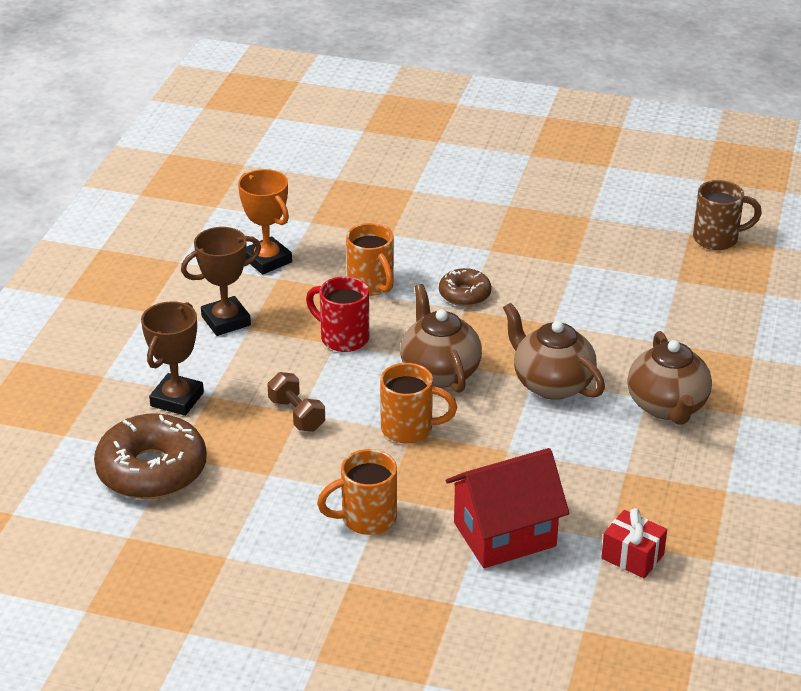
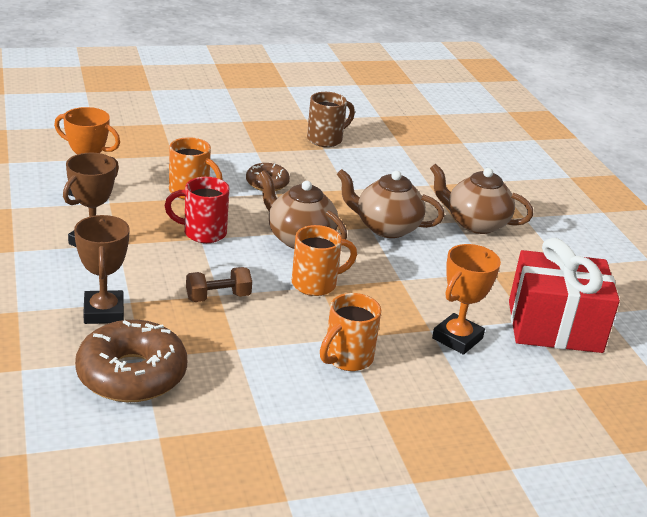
camera: 35 degrees left, 5 degrees down
(296, 415) = (218, 297): brown dumbbell -> brown dumbbell turned 45 degrees counterclockwise
(504, 534) = (457, 338): red house -> orange trophy
(632, 556) = (554, 326): red gift -> red gift, size x2.14
(667, 406) = (475, 223): brown teapot -> brown teapot turned 150 degrees clockwise
(717, 239) = (401, 116): brown mug -> brown mug (326, 139)

